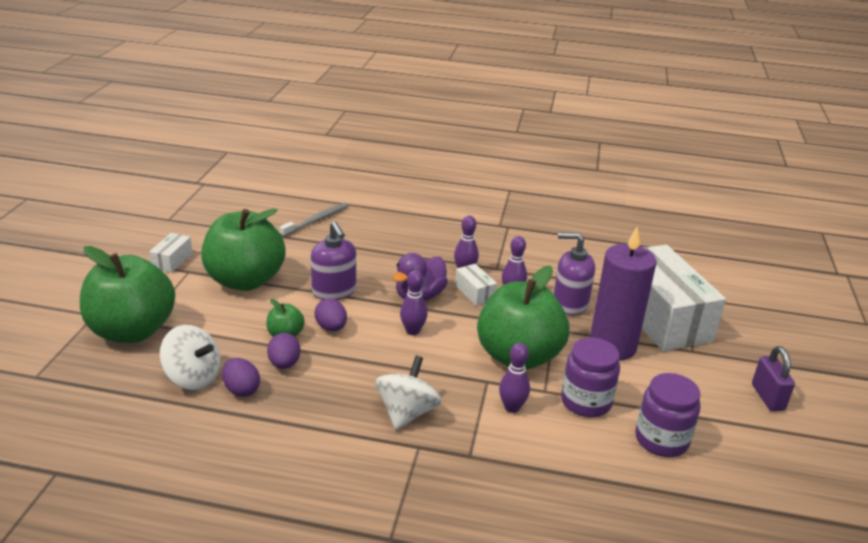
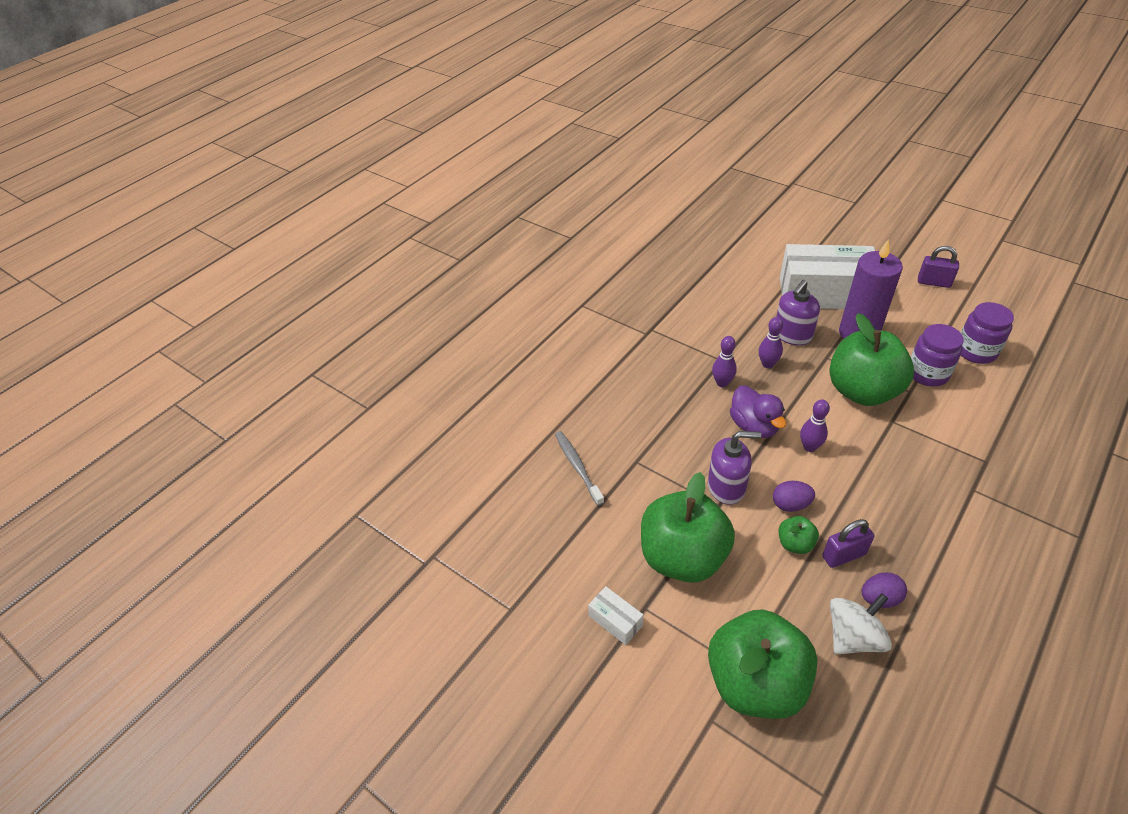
camera: 60 degrees left, 15 degrees up
(284, 364) = (843, 555): purple egg -> purple padlock
(407, 413) = (929, 484): white spinning top -> none
(474, 292) = (758, 387): white box -> none
(512, 407) = (929, 417): purple bowling pin -> none

